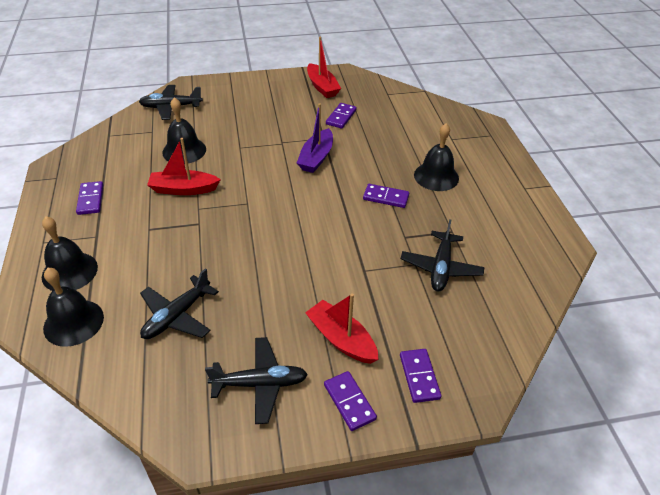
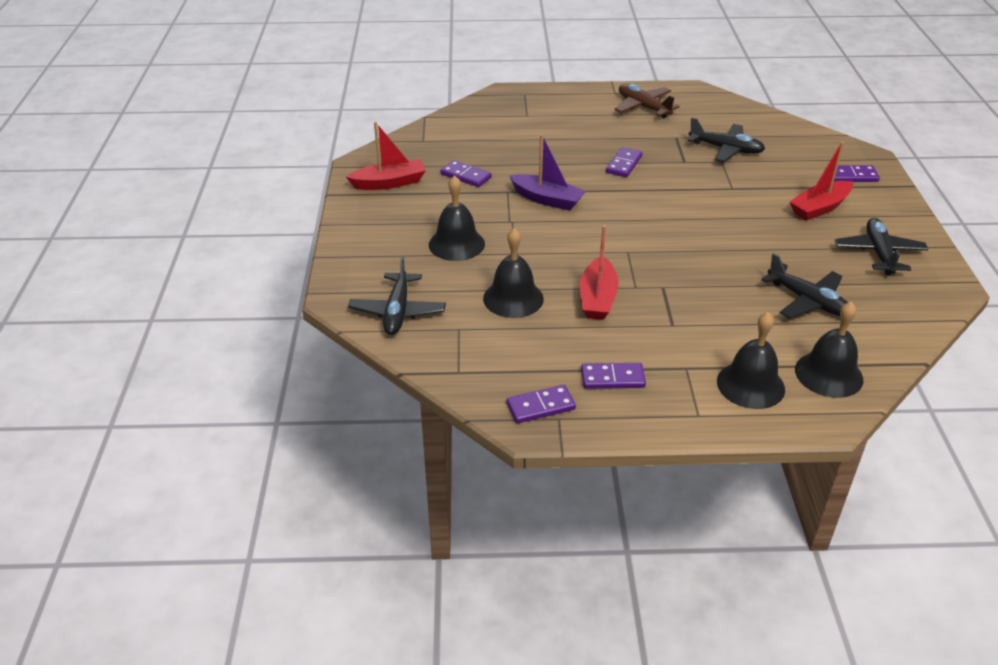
camera: 80 degrees left, 5 degrees down
(349, 402) = (885, 210): purple domino -> purple domino (540, 406)
(436, 176) = (591, 133): black bell -> black bell (456, 244)
(504, 208) = (643, 107): none -> brown plane

